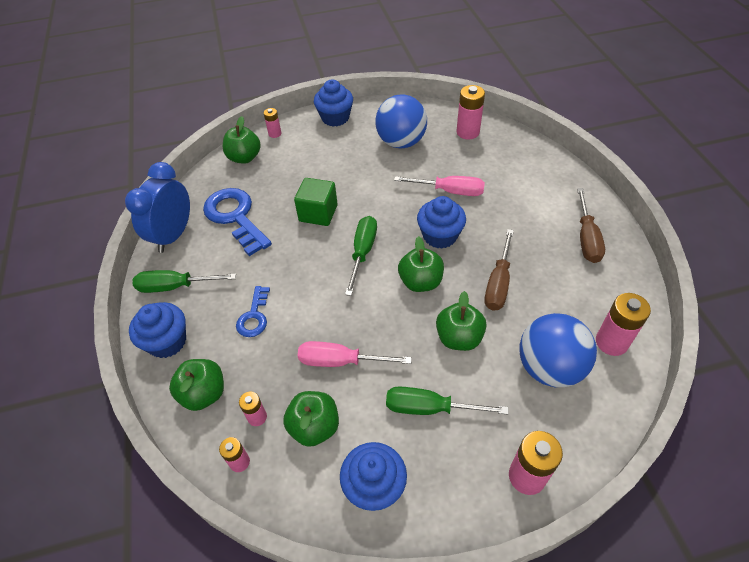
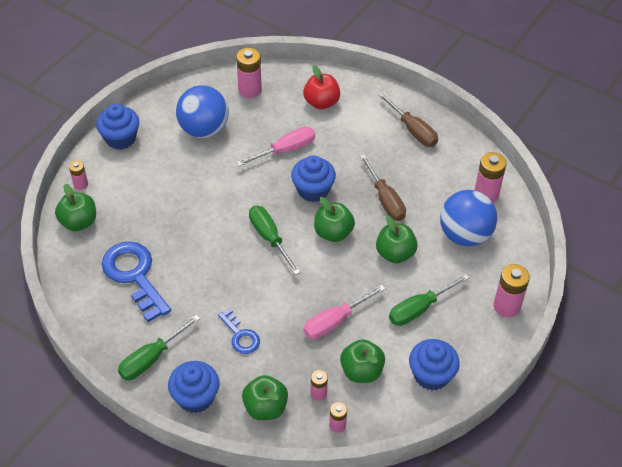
camera: 45 degrees left, 0 degrees up
(173, 235) = (98, 324): blue clock -> none
(235, 217) = (134, 276): blue key -> blue key turned 45 degrees clockwise
(318, 213) = (201, 230): green cube -> none
(520, 171) = (321, 102): none -> red apple

